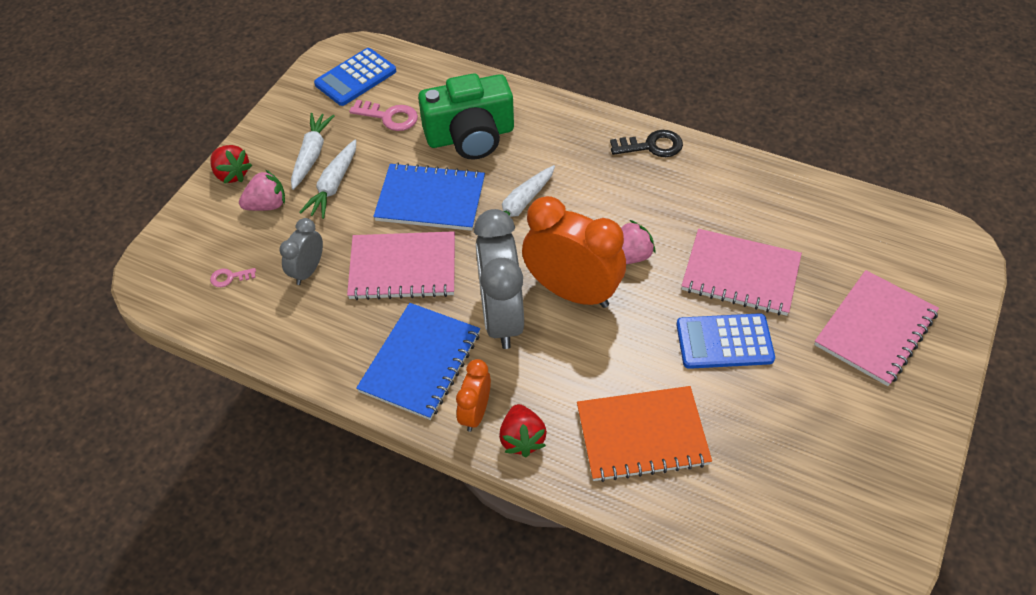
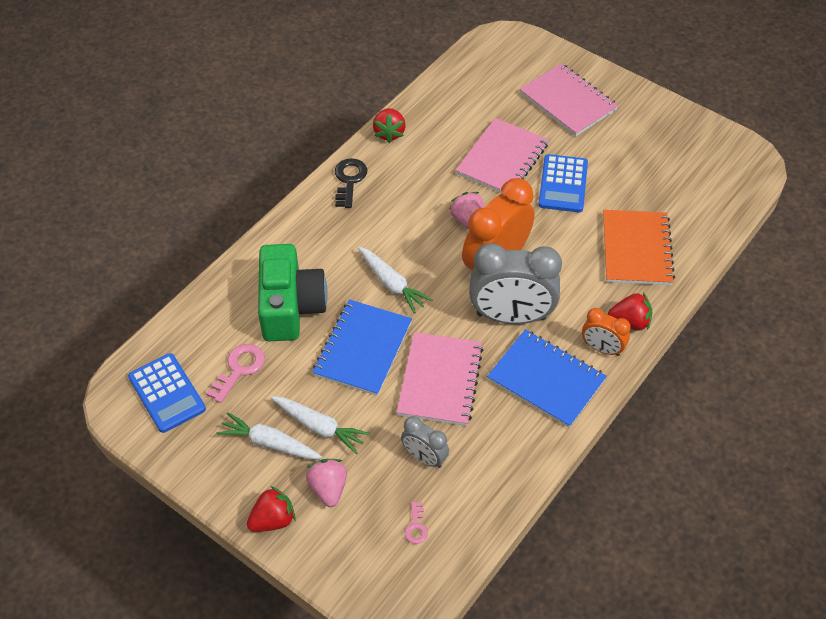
camera: 80 degrees left, 0 degrees up
(736, 165) = (389, 133): none -> red strawberry

